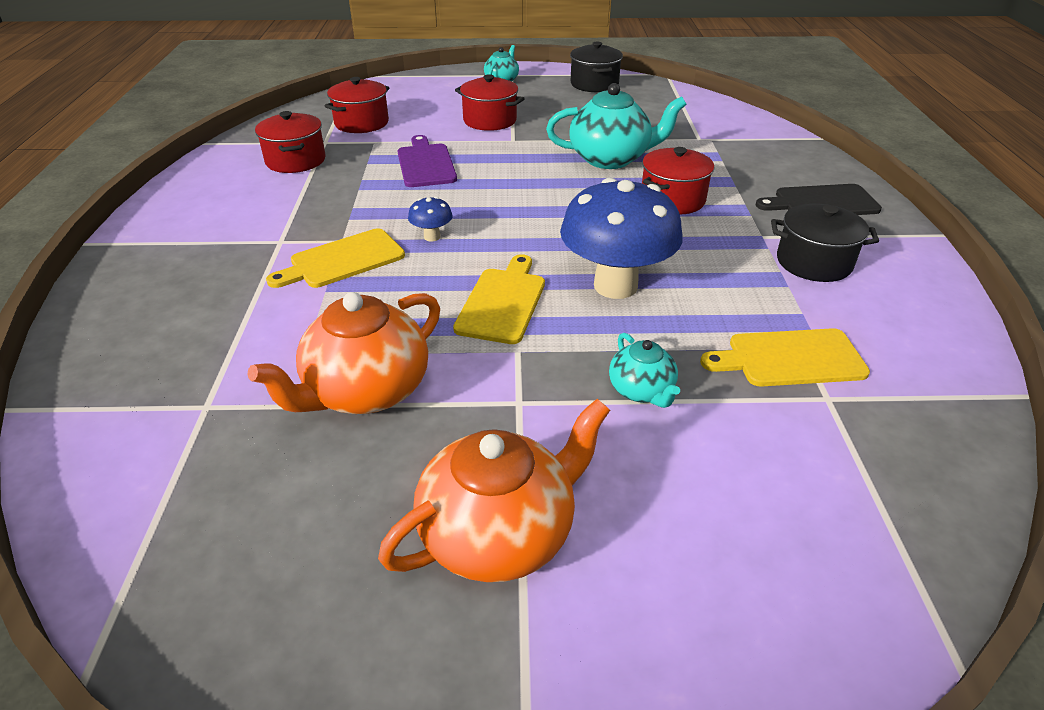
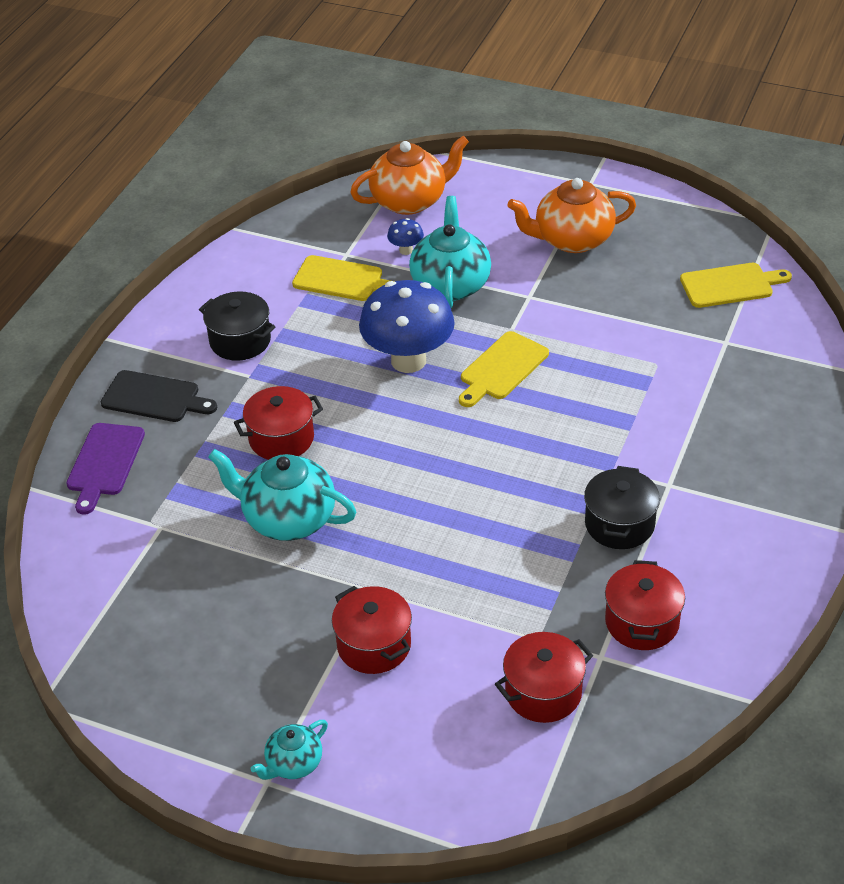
camera: 155 degrees left, 5 degrees up
(343, 260) = (615, 445): yellow cutting board -> yellow cutting board (730, 285)
(365, 391) = (622, 326): orange teapot -> orange teapot (410, 201)
(426, 164) = (493, 569): purple cutting board -> purple cutting board (104, 463)
(432, 237) = (529, 452): blue mushroom -> blue mushroom (406, 250)
(594, 84) = (169, 705): black pot -> black pot (619, 524)
(641, 391) = (451, 284): turquoise teapot -> turquoise teapot, size x1.86

